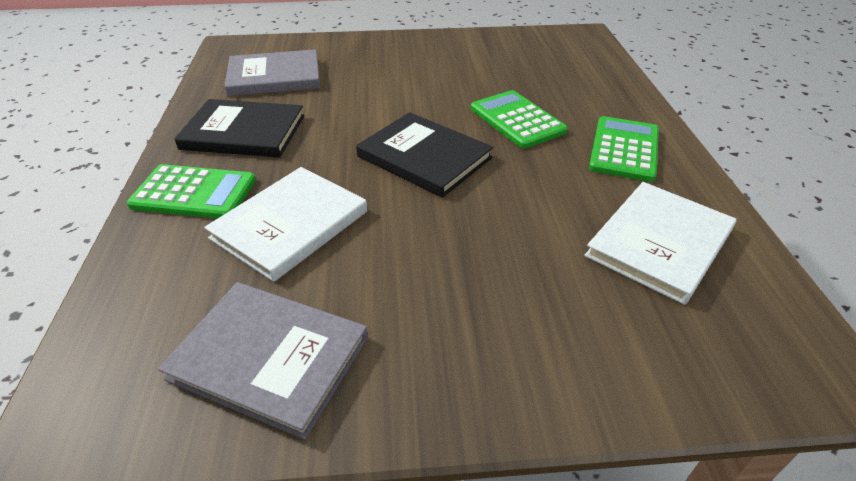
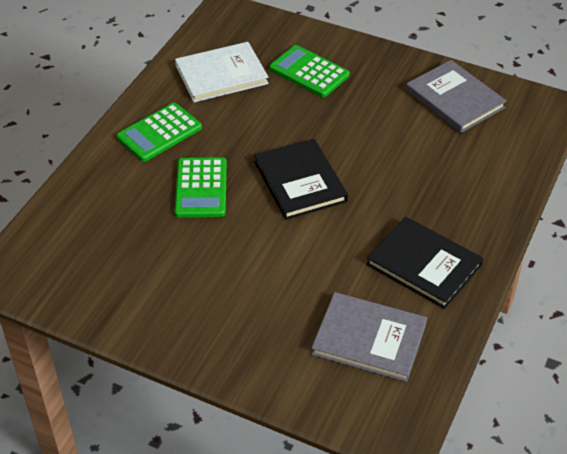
camera: 150 degrees left, 5 degrees up
(194, 193) = (475, 214): green calculator -> green calculator (309, 72)
(290, 225) = (419, 164): white book -> none

